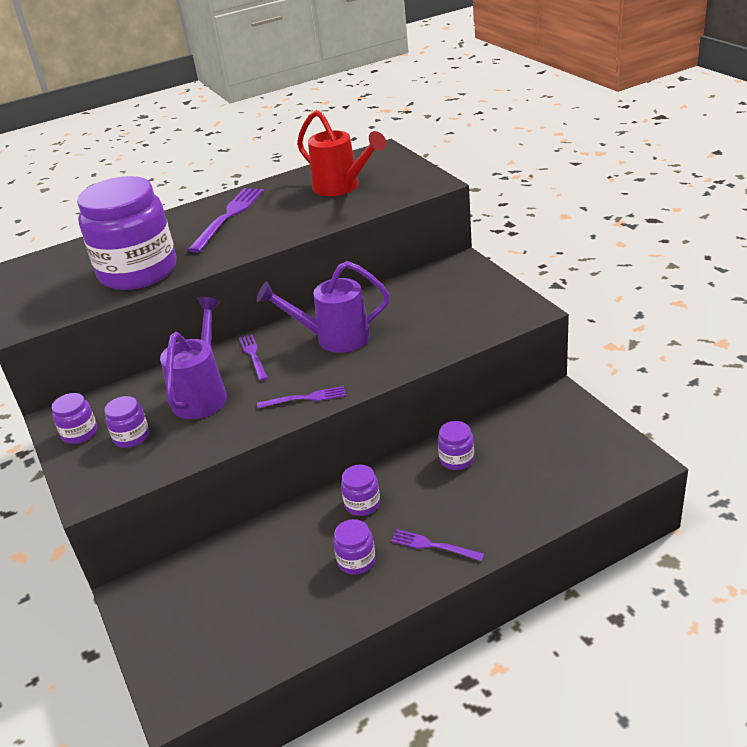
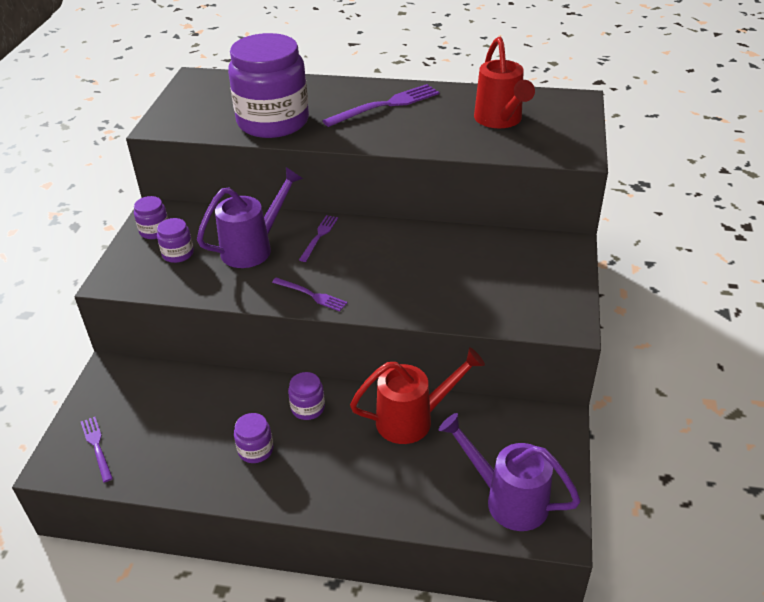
camera: 35 degrees right, 5 degrees up
(334, 338) = (389, 256): purple watering can -> purple watering can (508, 499)
(433, 546) = (316, 478): purple fork -> purple fork (97, 446)
(456, 459) = (412, 419): purple jar -> red watering can

